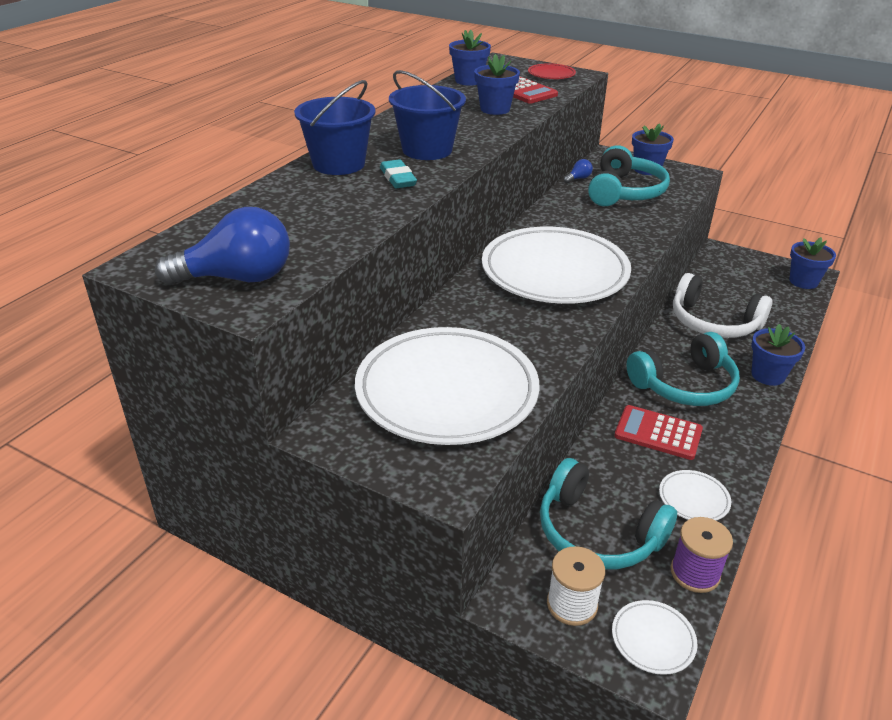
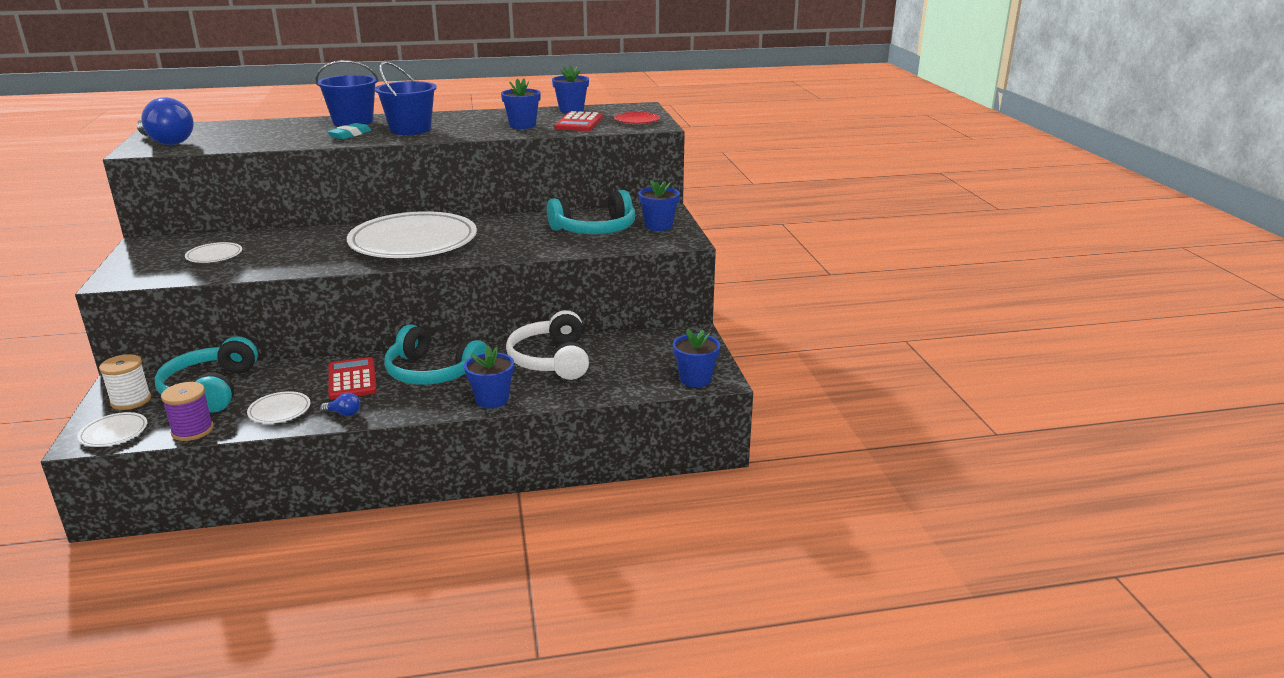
camera: 50 degrees right, 10 degrees down
(446, 391) = (214, 256): white plate -> white plate, size x0.41
(578, 178) = (593, 212): blue light bulb -> blue light bulb (344, 413)

